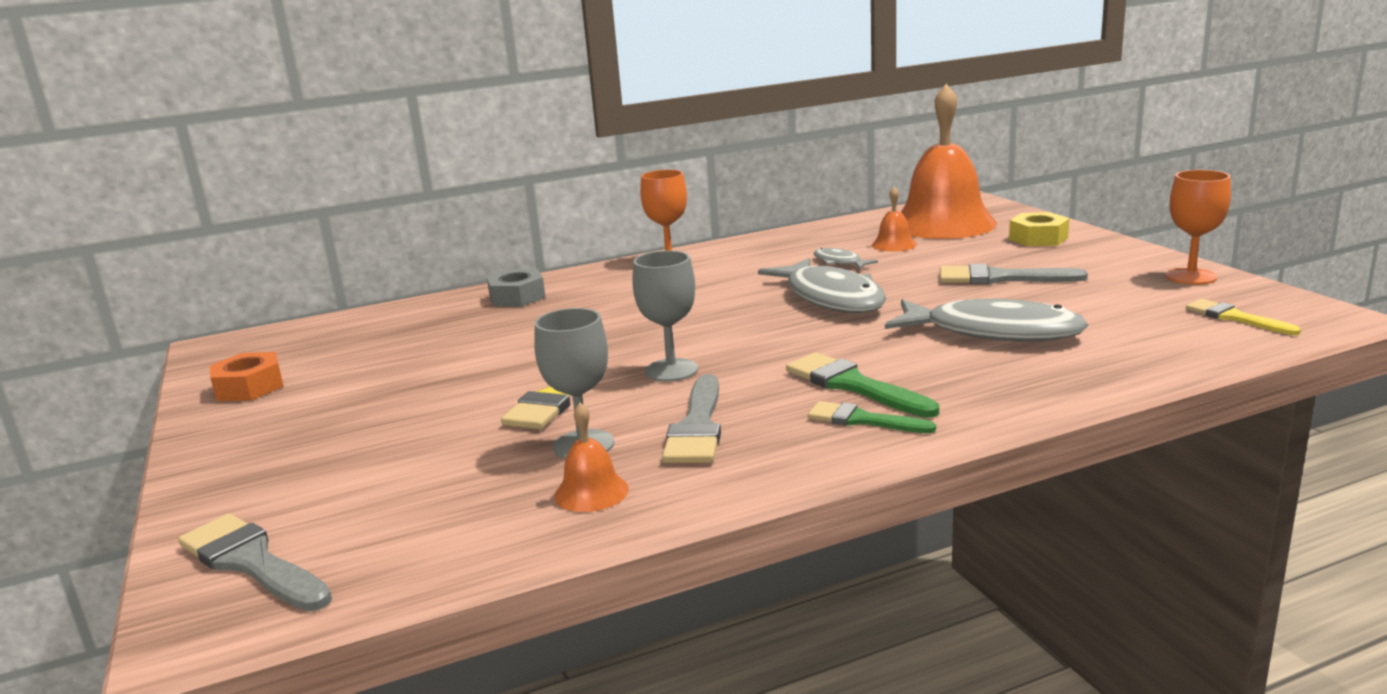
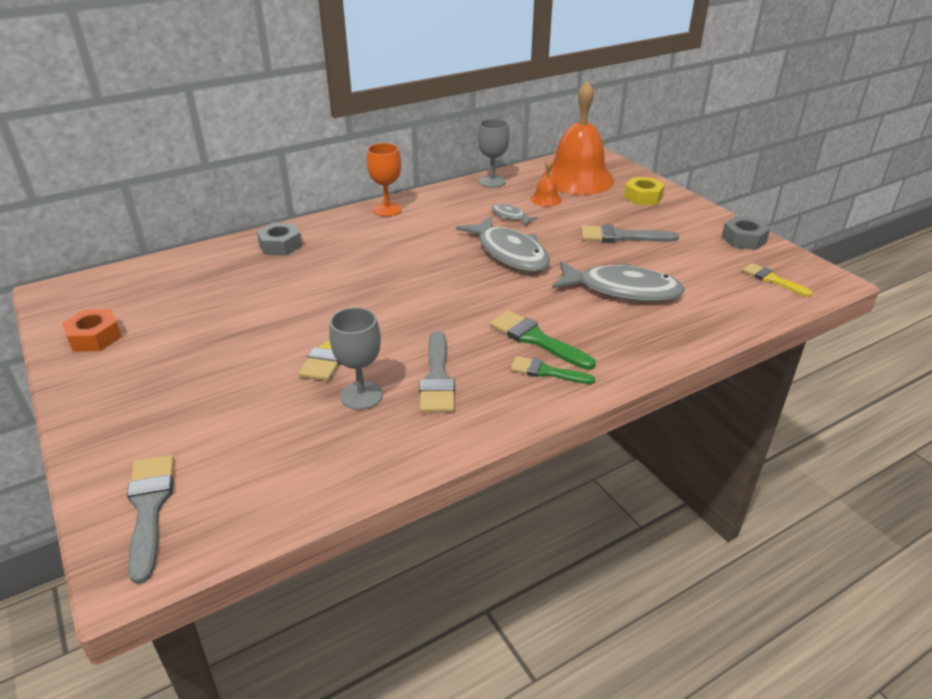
camera: 10 degrees left, 15 degrees up
(252, 562) = (149, 508): grey brush -> grey brush turned 45 degrees clockwise
(591, 492) = (376, 439): orange bell -> none
(671, 370) = (409, 323): grey goblet -> grey goblet (492, 182)
(1190, 277) = (743, 239): orange goblet -> grey nut

